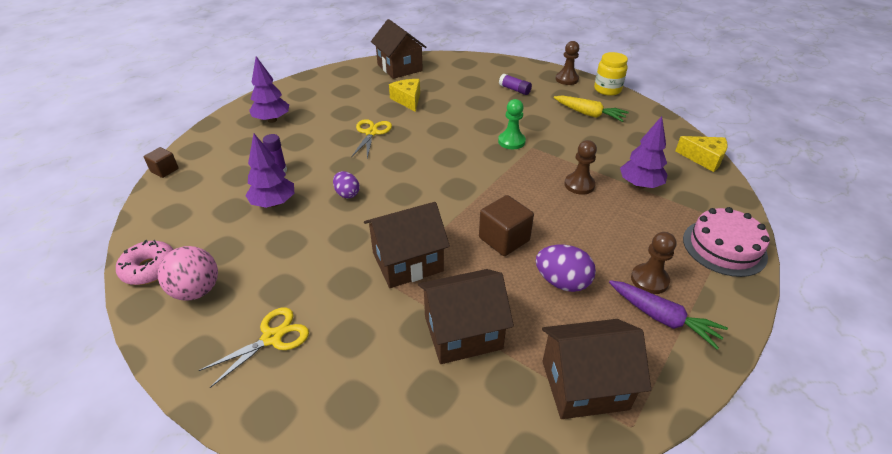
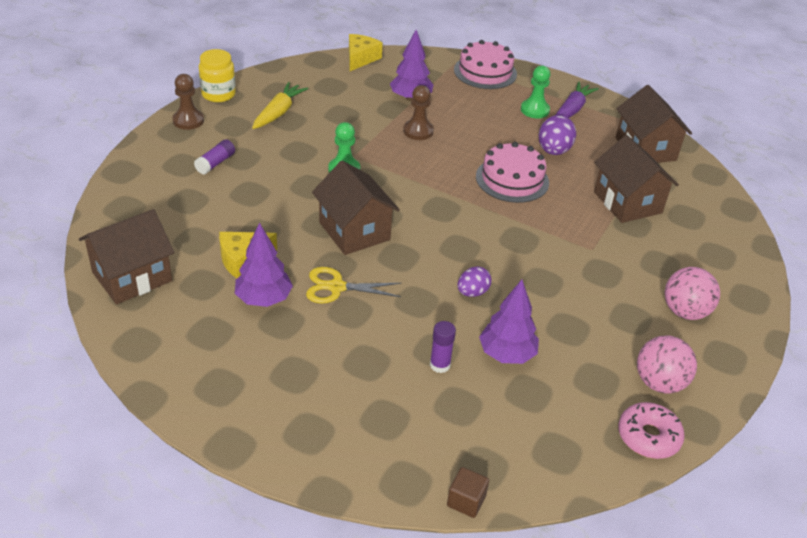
camera: 100 degrees left, 0 degrees up
(272, 120) = (309, 405): purple tree -> purple tree (264, 299)
(272, 338) = (685, 312): yellow scissors -> pink ball
(407, 262) = (563, 237): brown house -> brown house (354, 231)
(504, 239) = (512, 179): brown cube -> pink cake
(649, 280) = (535, 110): brown pawn -> green pawn

